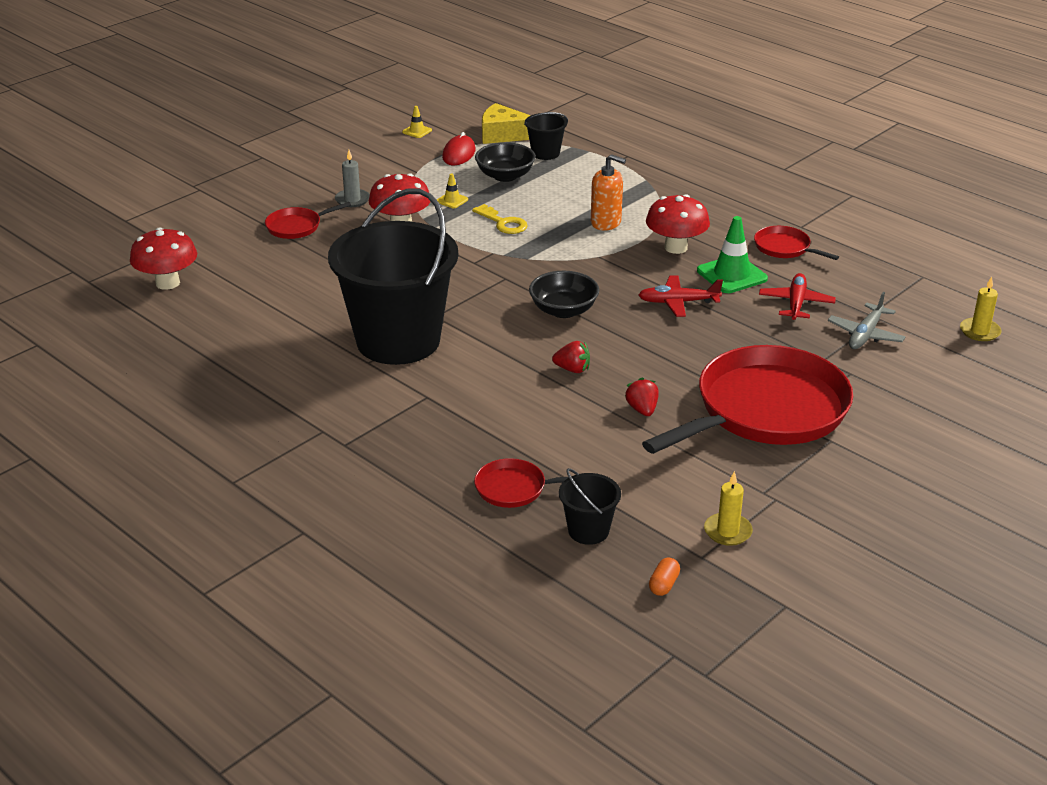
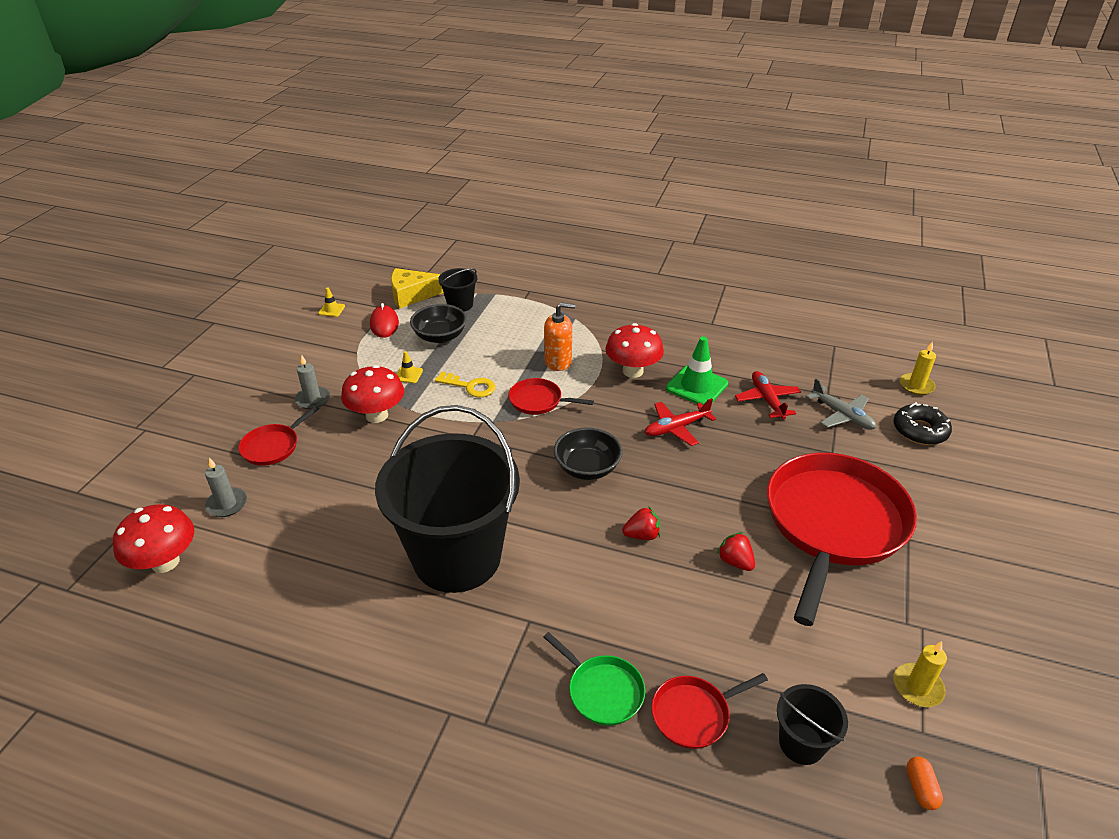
camera: 25 degrees left, 5 degrees up
(235, 257) = (227, 504): none -> grey candle
(452, 454) = (602, 691): none -> green pan
(784, 248) = (716, 347): red pan -> red pan (538, 401)
(865, 334) = (842, 415): grey plane -> grey plane turned 45 degrees counterclockwise
(940, 367) = (920, 430): none -> black donut

